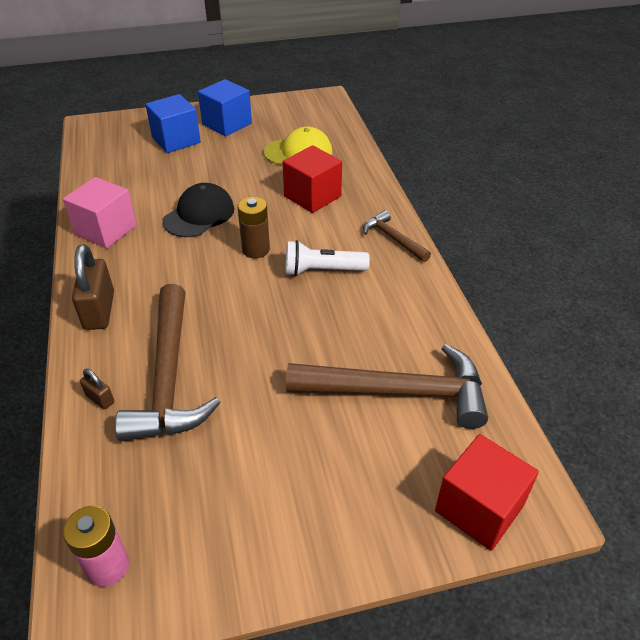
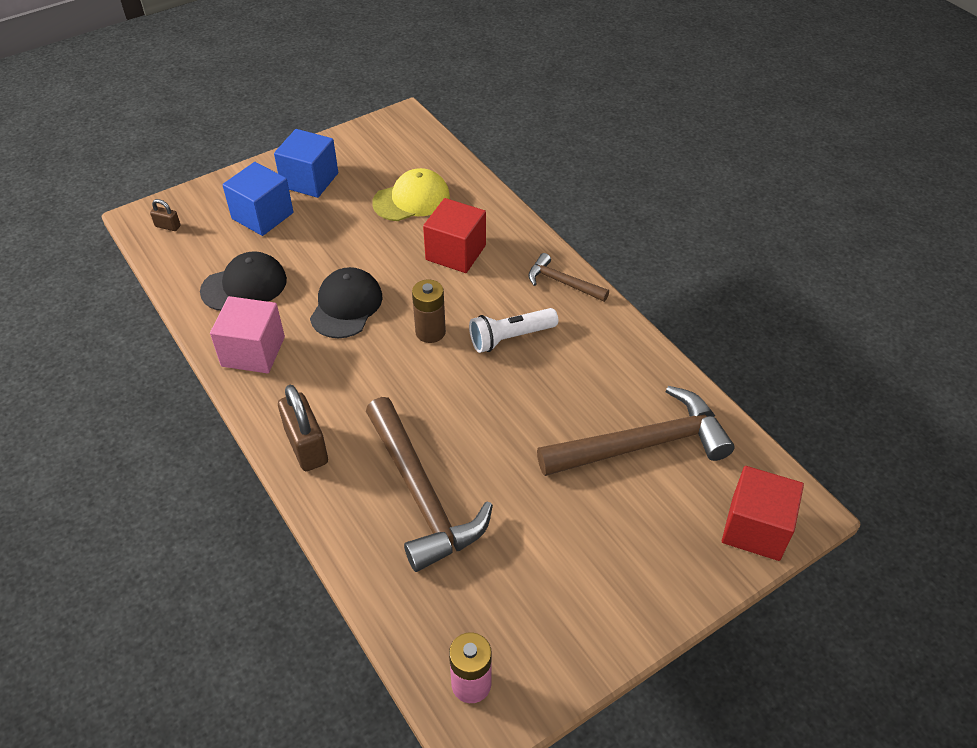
camera: 20 degrees left, 5 degrees up
(100, 399) = (367, 537): brown padlock -> brown padlock (168, 226)
(131, 183) = (244, 285): none -> black cap

